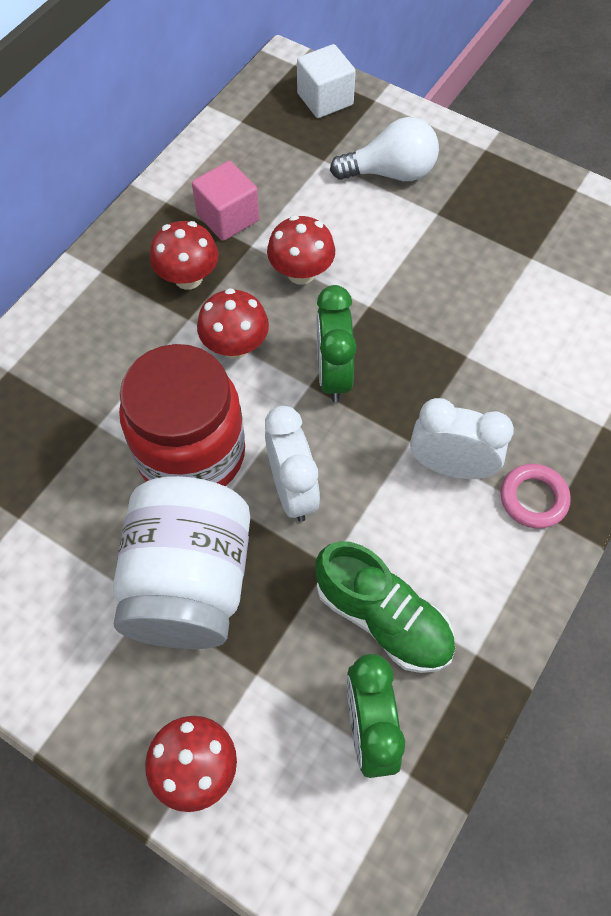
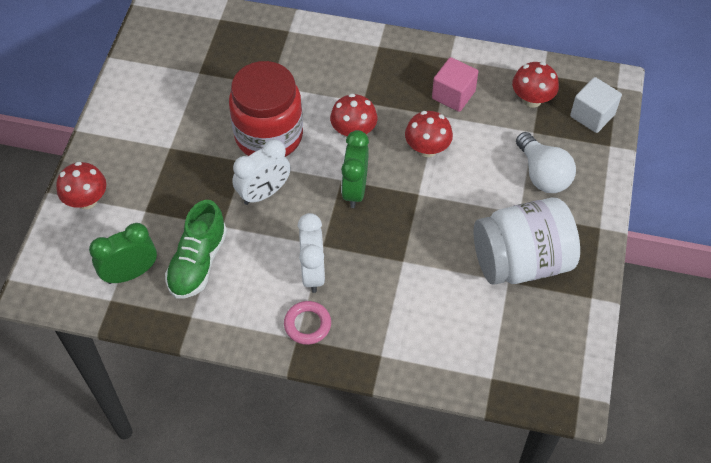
camera: 70 degrees right, 5 degrees down
(188, 278) = (394, 91): red mushroom -> red mushroom (532, 99)
(189, 582) = (188, 162): white jar -> white jar (521, 261)
(333, 374) = (355, 190): green clock -> green clock turned 60 degrees counterclockwise

